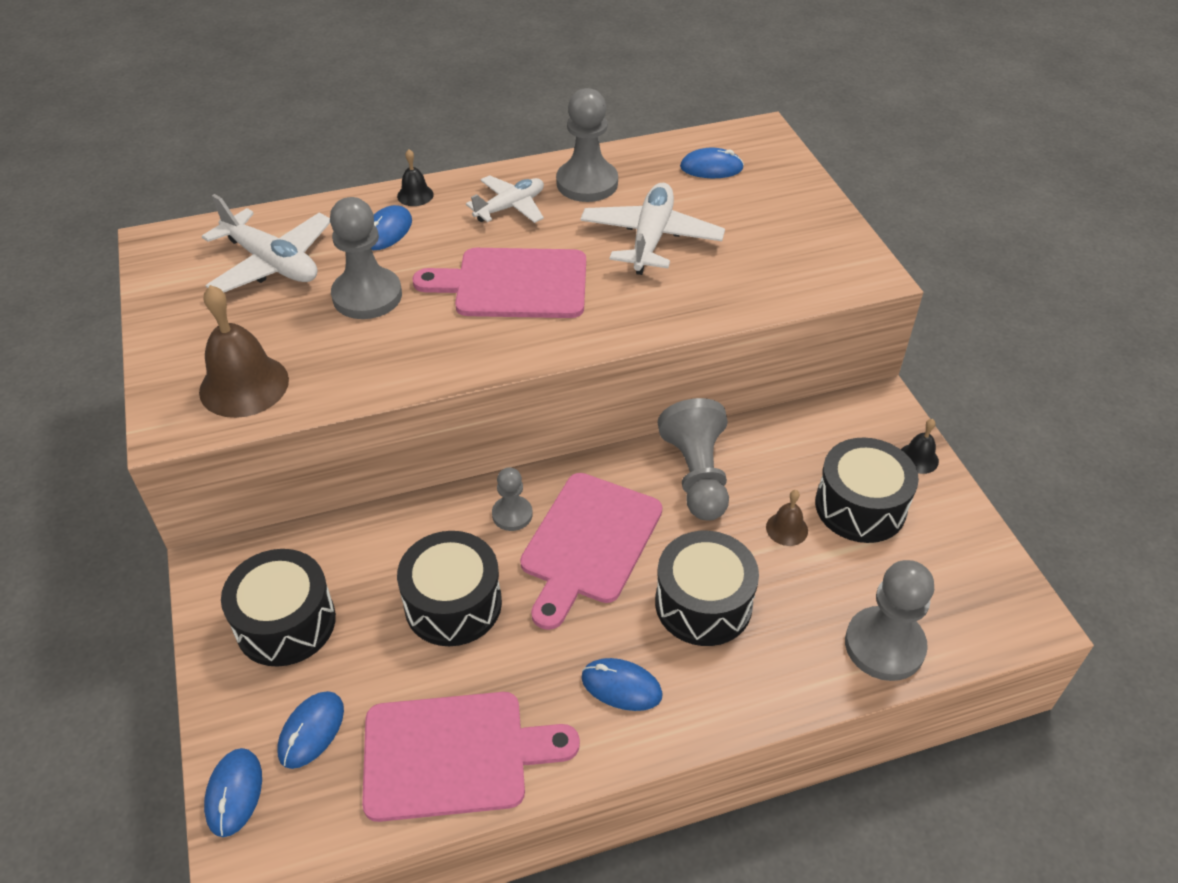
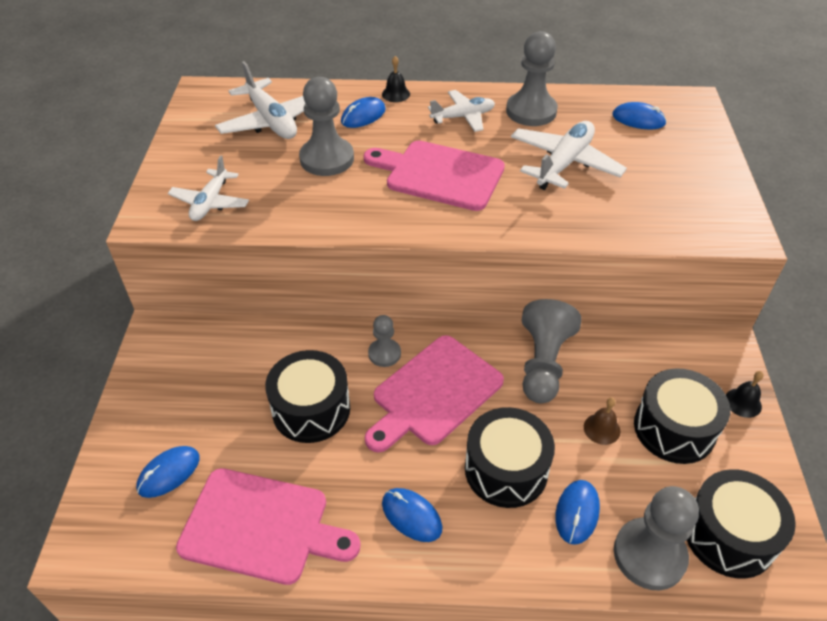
camera: 20 degrees right, 0 degrees up
(234, 793) = (96, 501): blue mouse -> blue mouse (577, 513)
(244, 385) = (210, 202): brown bell -> white plane
(286, 623) = (187, 386): black drum -> black drum (729, 535)

